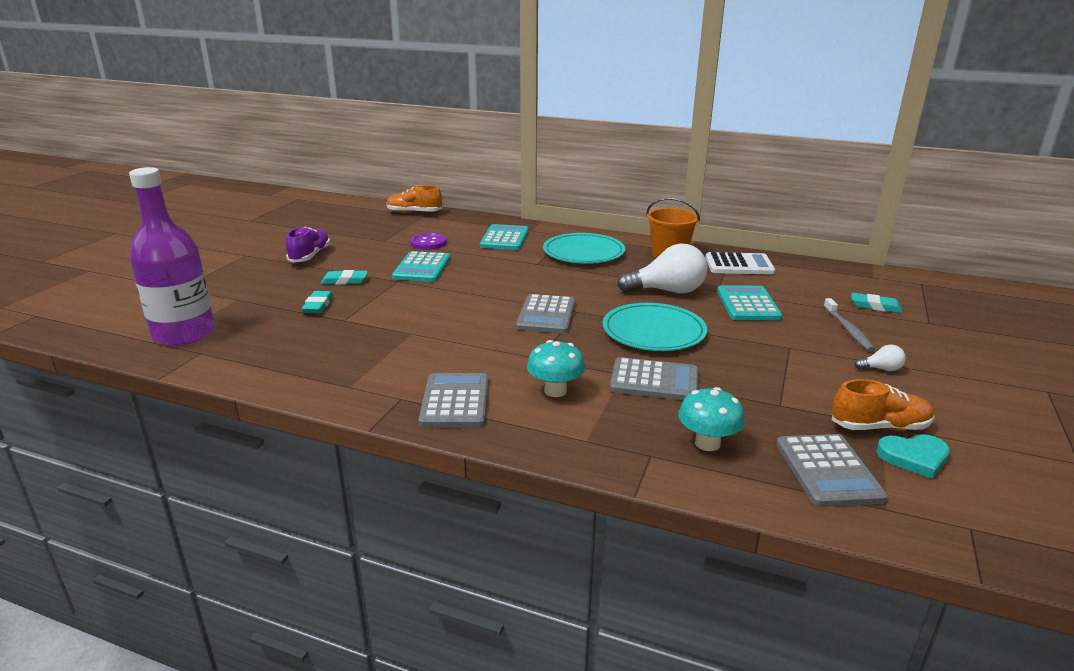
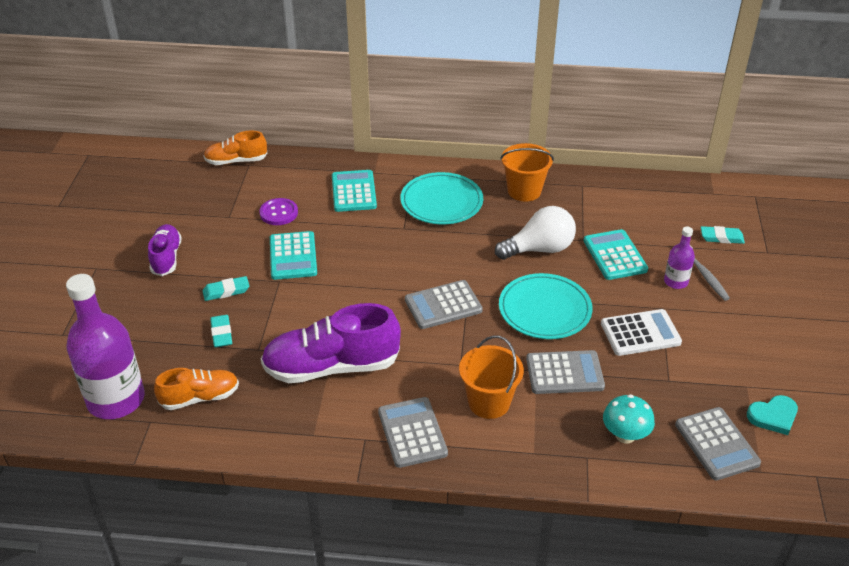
camera: 15 degrees left, 15 degrees up
(405, 341) = (331, 367): none -> purple shoe
(546, 315) = (443, 305): grey calculator -> grey calculator turned 75 degrees clockwise
(555, 391) = (489, 402): turquoise mushroom -> orange bucket
(739, 265) = (593, 196): white calculator -> white calculator (640, 333)
(812, 330) = (675, 281): none -> purple bottle
(879, 427) = (745, 389): orange shoe -> orange shoe (200, 397)
(881, 369) = (737, 321): white light bulb -> none

